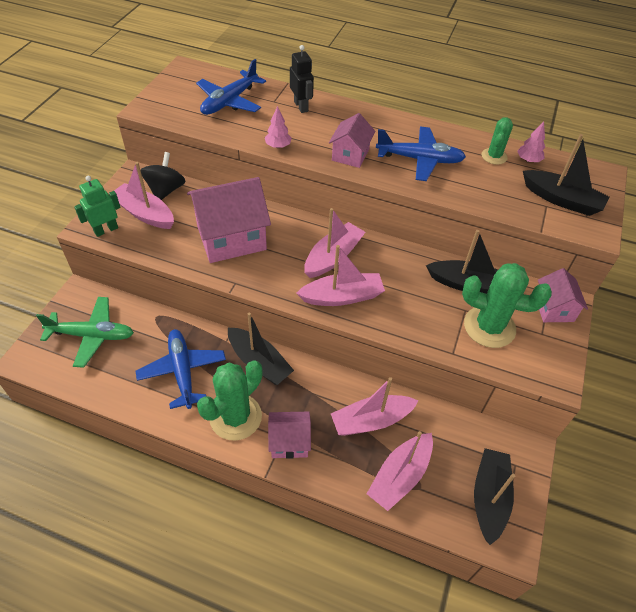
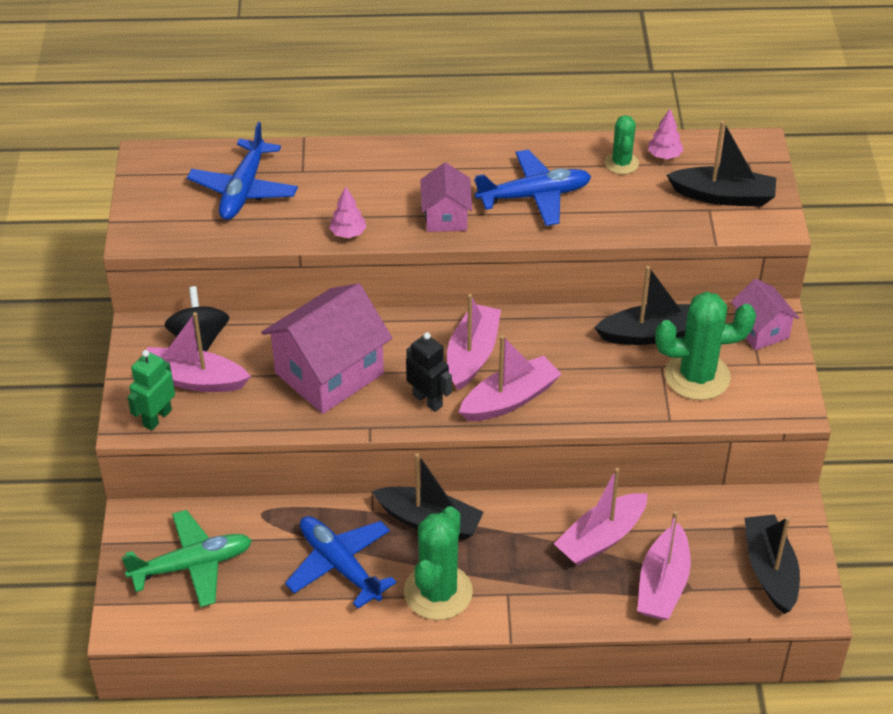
camera: 20 degrees left, 5 degrees down
(289, 442) = (518, 595): pink house -> none
(301, 106) = (343, 167): black robot -> black robot (428, 400)

